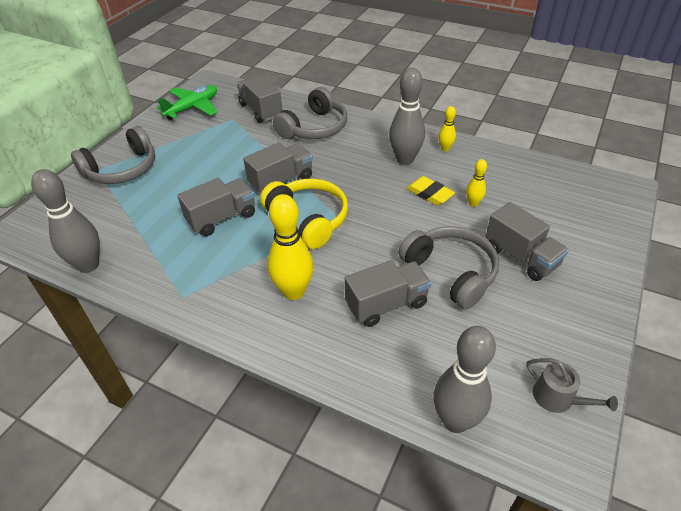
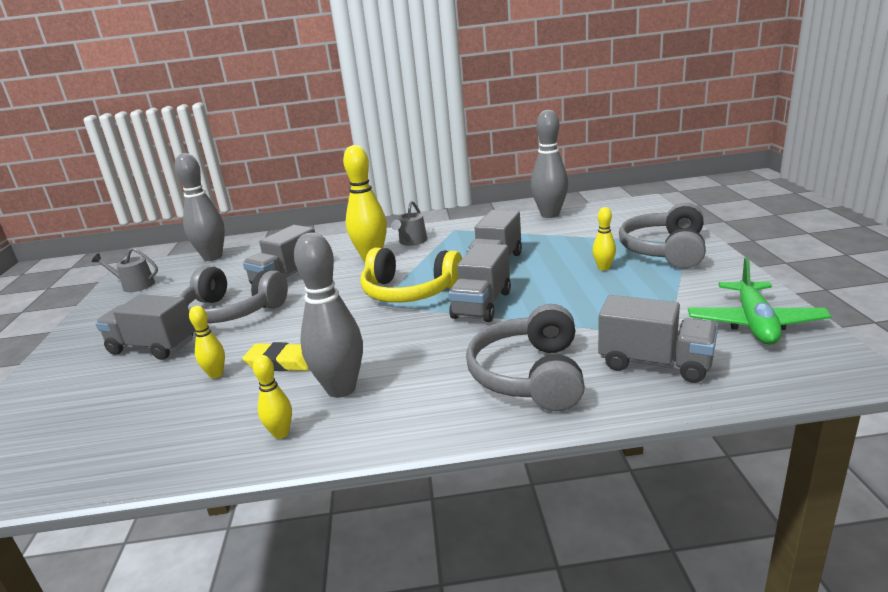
camera: 150 degrees right, 20 degrees down
(177, 174) = (603, 268): none -> yellow bowling pin
(238, 298) = (411, 241): none -> grey watering can

